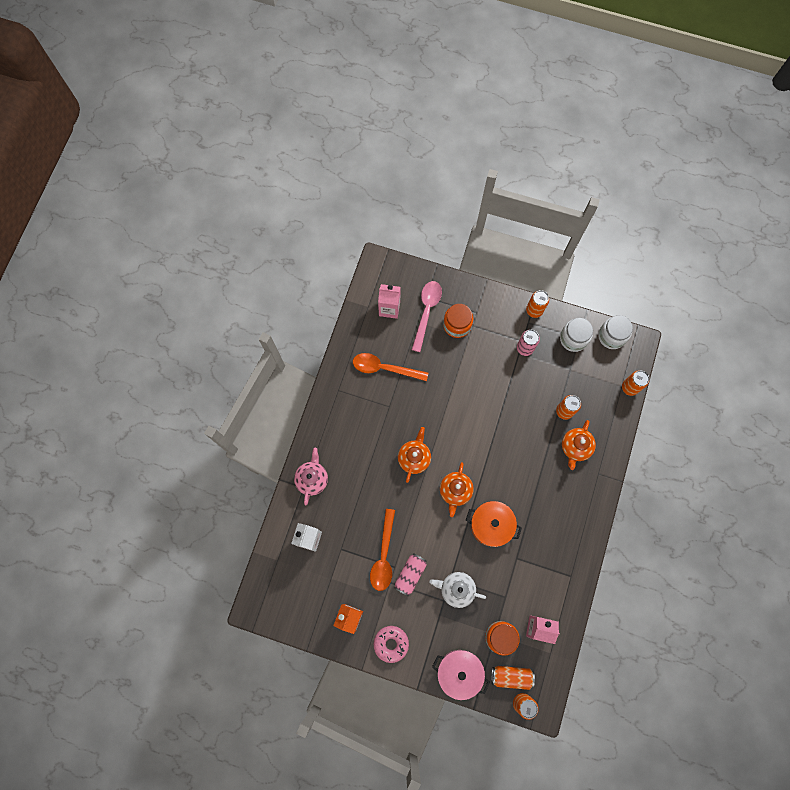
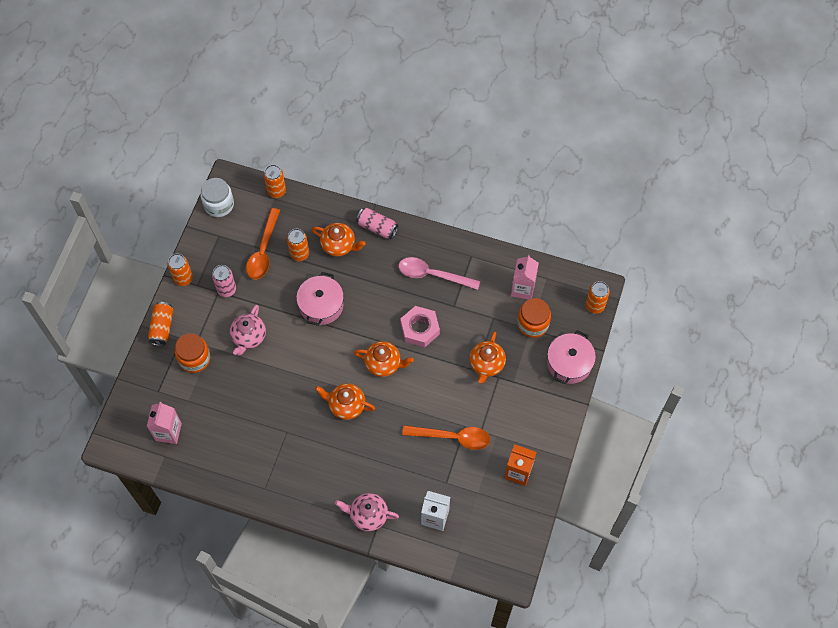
camera: 90 degrees left, 10 degrees down
(384, 368) = (241, 437): orange spoon -> orange spoon (263, 251)
(391, 643) = (543, 430): pink donut -> none
(410, 574) = (472, 410): pink can -> pink can (377, 227)
(426, 312) = (176, 391): pink spoon -> pink spoon (432, 275)
(456, 589) = (486, 364): white teapot -> orange teapot
(478, 370) = (248, 337): none -> pink teapot
(491, 525) = (420, 329): orange pot -> pink nut
(511, 676) = (570, 314): orange can -> orange can (162, 327)
(512, 433) = (321, 305): none -> pink pot
(573, 339) = (219, 241): white jar -> none

